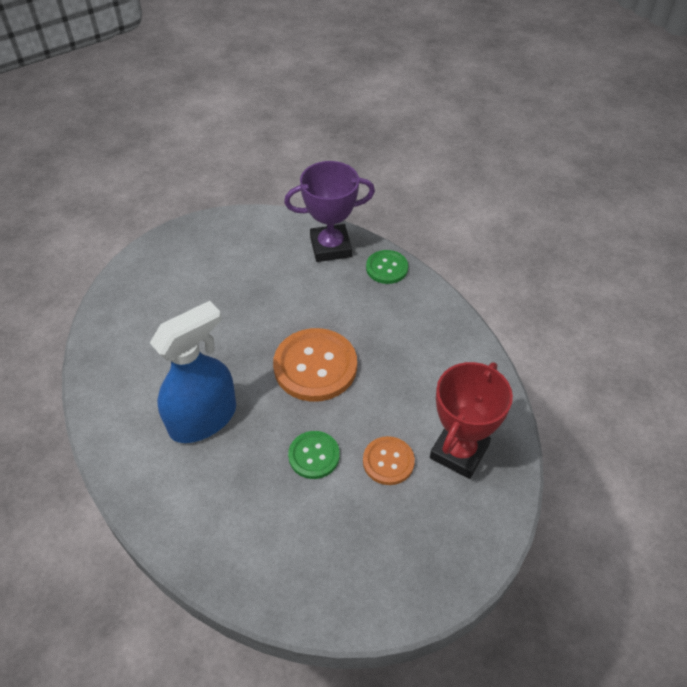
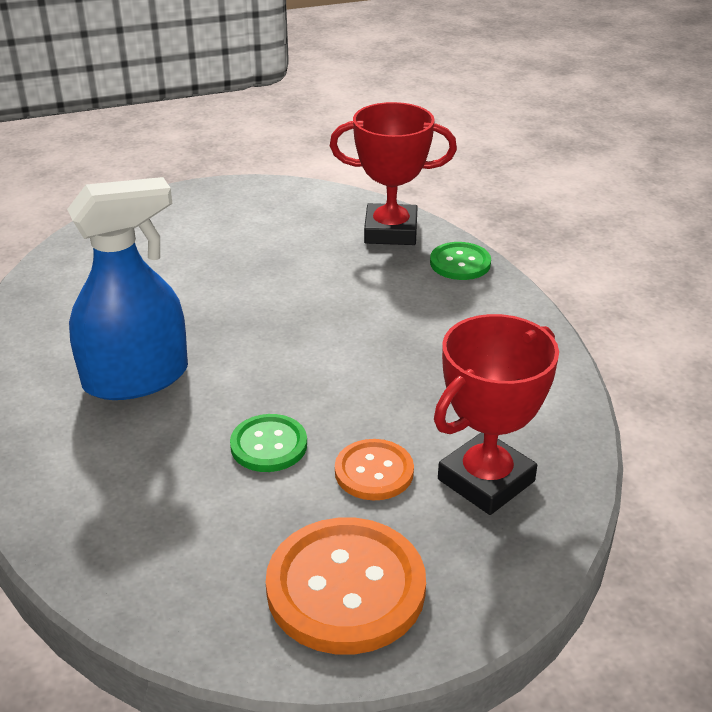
camera: 15 degrees right, 15 degrees down
(315, 366) = (314, 349): orange button -> orange button (346, 588)
(330, 247) = (390, 231): purple trophy -> red trophy

